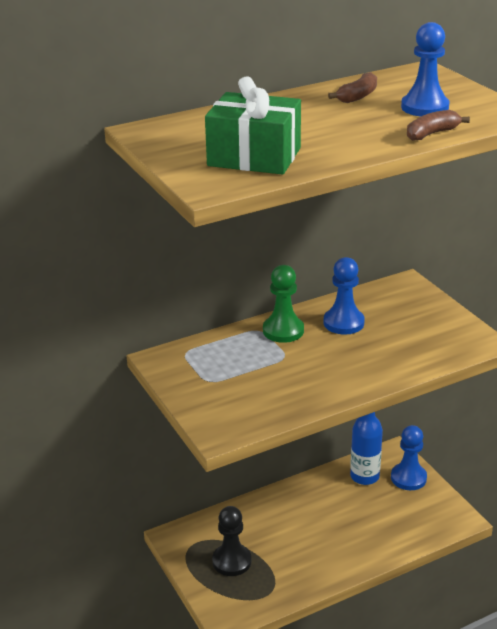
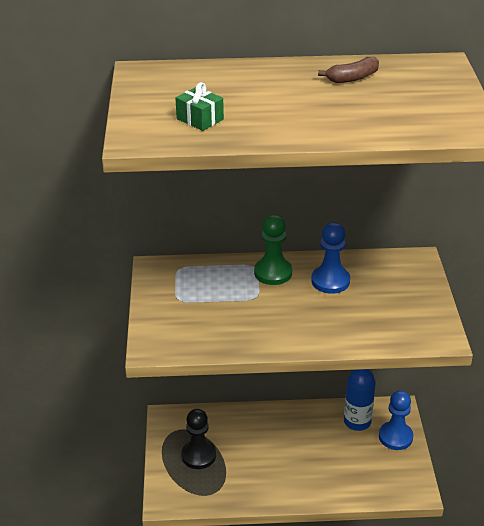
camera: 25 degrees right, 5 degrees up
(254, 157) = (200, 119): green gift -> green gift, size x0.51
(424, 107) = (400, 104): blue pawn -> none
(432, 134) = (377, 133): brown banana -> none

